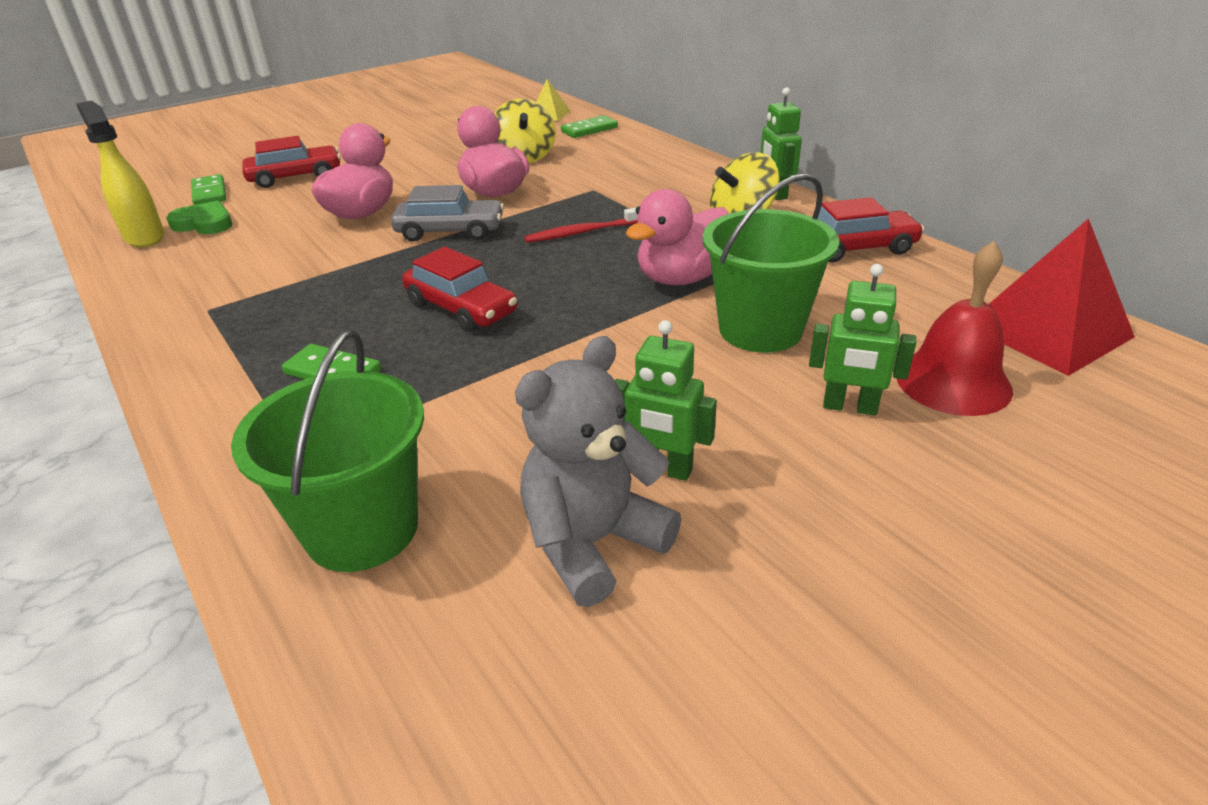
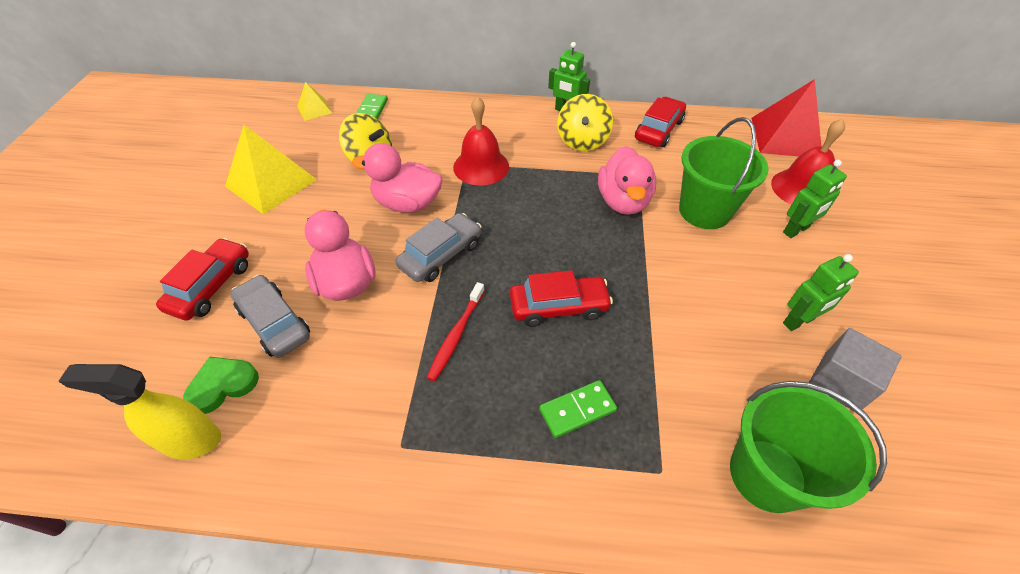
camera: 50 degrees left, 15 degrees up
(209, 193) = (156, 356): green domino -> none
(285, 211) = (274, 323): none -> grey car
(434, 142) = (271, 183): none -> yellow pyramid
(583, 232) = (521, 202): red toothbrush -> red toothbrush (456, 335)
(593, 543) = (840, 382): grey teddy bear -> grey cube
(601, 196) = (481, 166): none -> red bell

